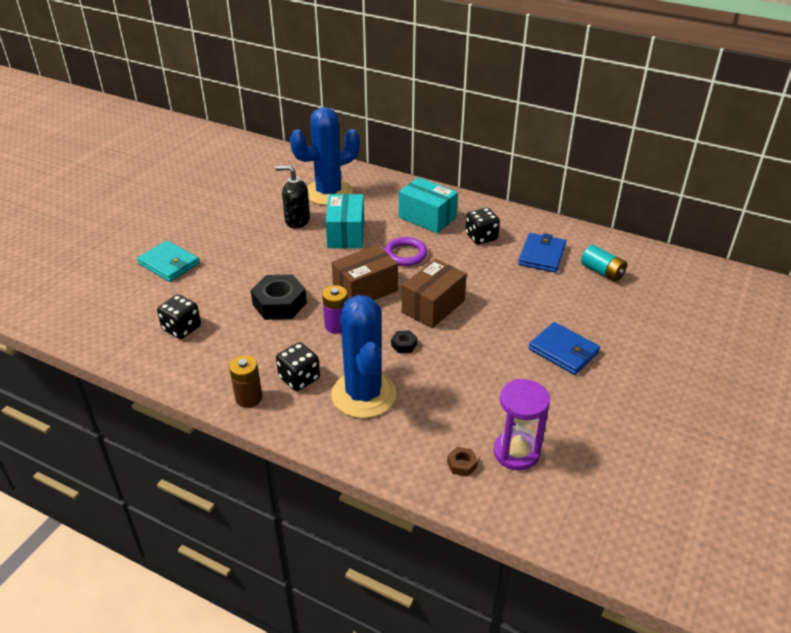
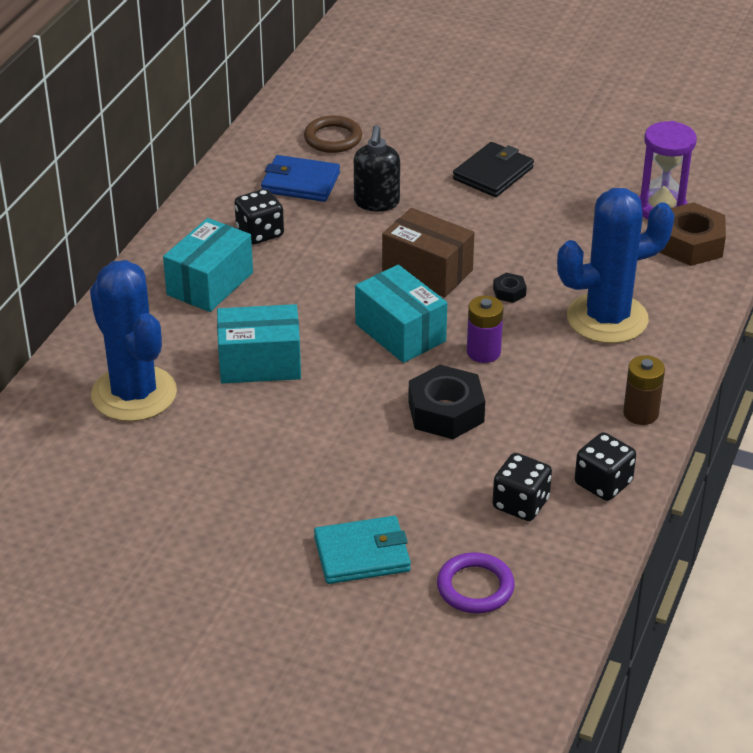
camera: 95 degrees left, 0 degrees up
(169, 264) = (362, 554): turquoise wallet -> turquoise wallet turned 45 degrees clockwise
(297, 221) = (223, 421): black soap dispenser -> black soap dispenser (376, 203)
(299, 378) = (593, 374): black dice -> black dice (603, 483)
(365, 290) = (400, 332): brown box -> turquoise box
(405, 254) = (309, 300): purple ring -> purple ring (475, 587)
(462, 464) = (690, 244): brown nut -> brown nut, size x2.18
(563, 351) = (493, 173): blue wallet -> black wallet
(602, 272) = (333, 138): turquoise battery -> brown ring

